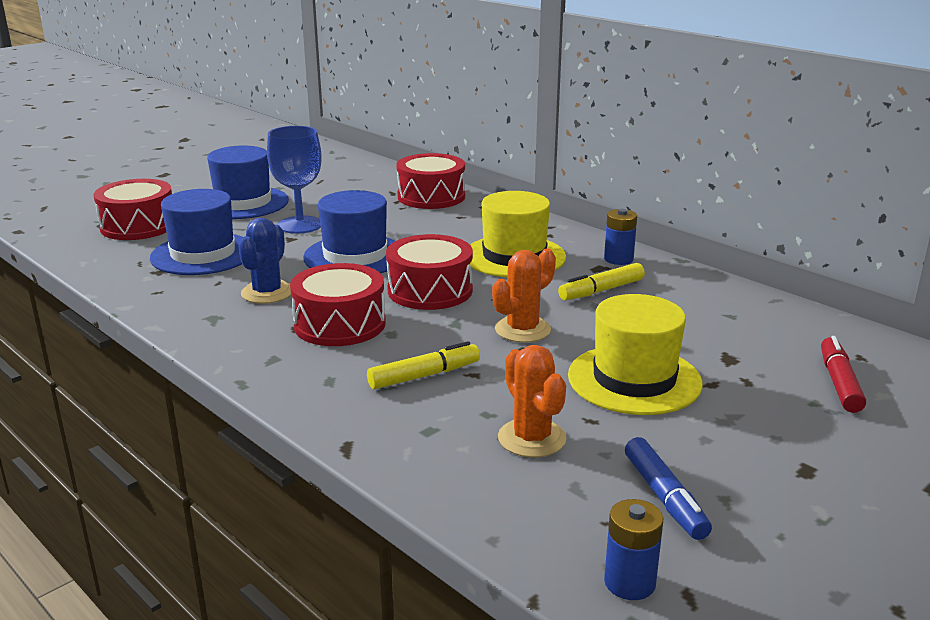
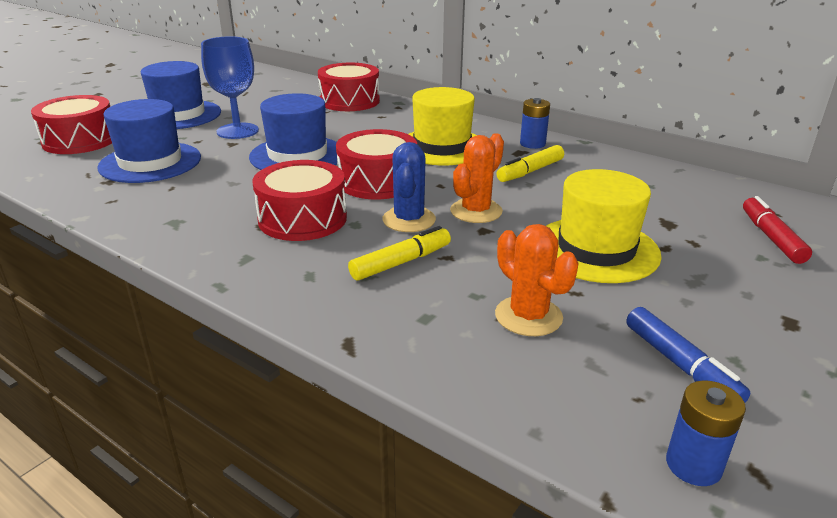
camera: 10 degrees left, 5 degrees up
(267, 293) = (223, 194): blue cactus -> blue cactus (409, 220)

